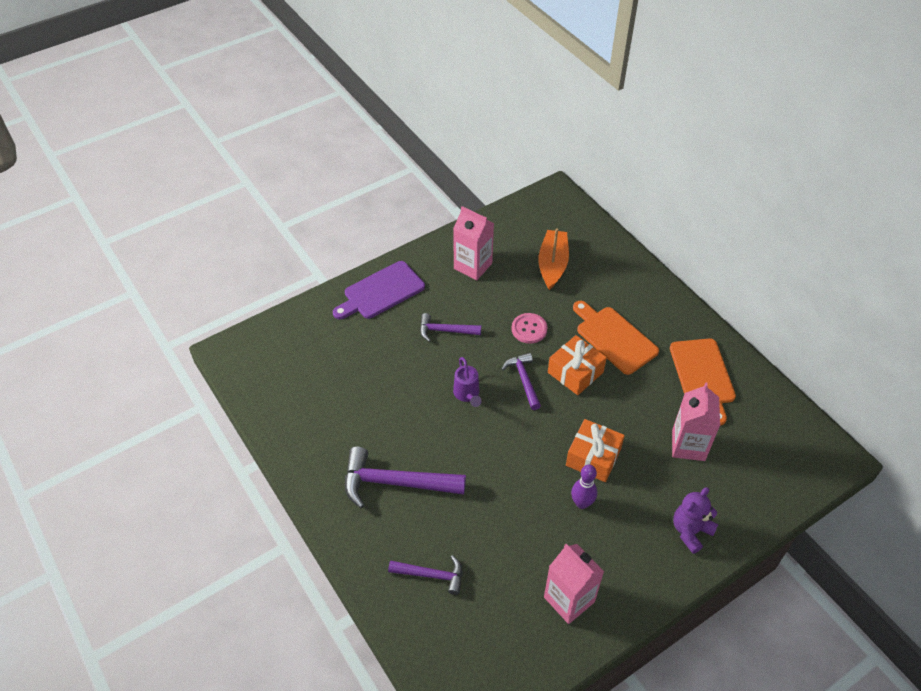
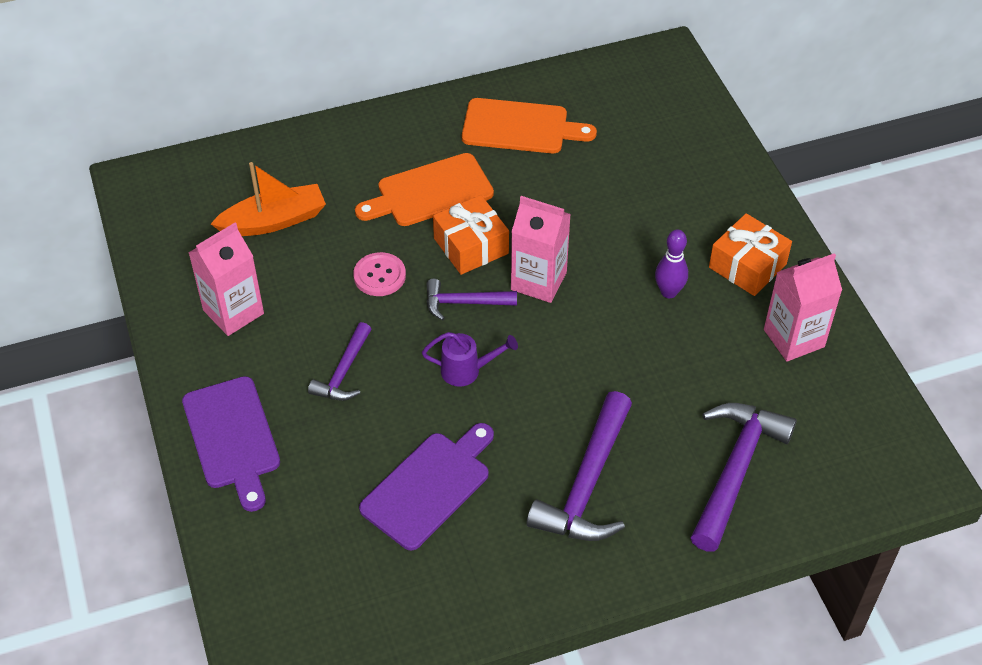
camera: 75 degrees left, 0 degrees up
(371, 396) = (429, 486): none -> purple cutting board
(431, 575) = (735, 470): purple hammer -> purple hammer, size x1.74
(552, 264) = (274, 221): orange boat -> orange boat turned 135 degrees clockwise
(593, 457) = (606, 263): orange gift -> orange gift (747, 266)
(688, 445) = (615, 171): pink carton -> pink carton (538, 281)
(690, 531) = (729, 204): purple teddy bear -> none

